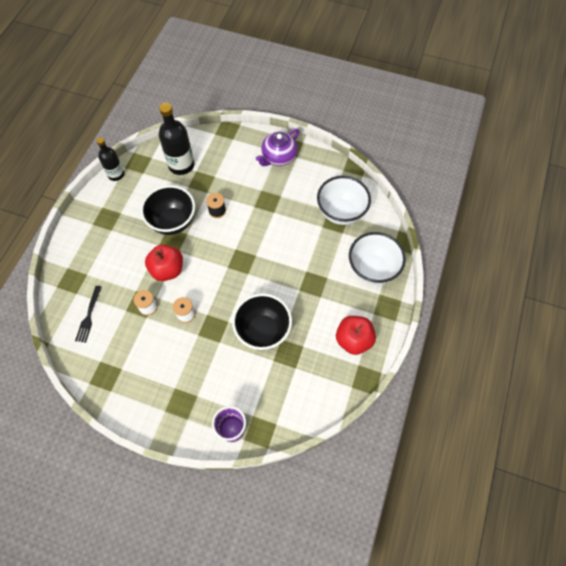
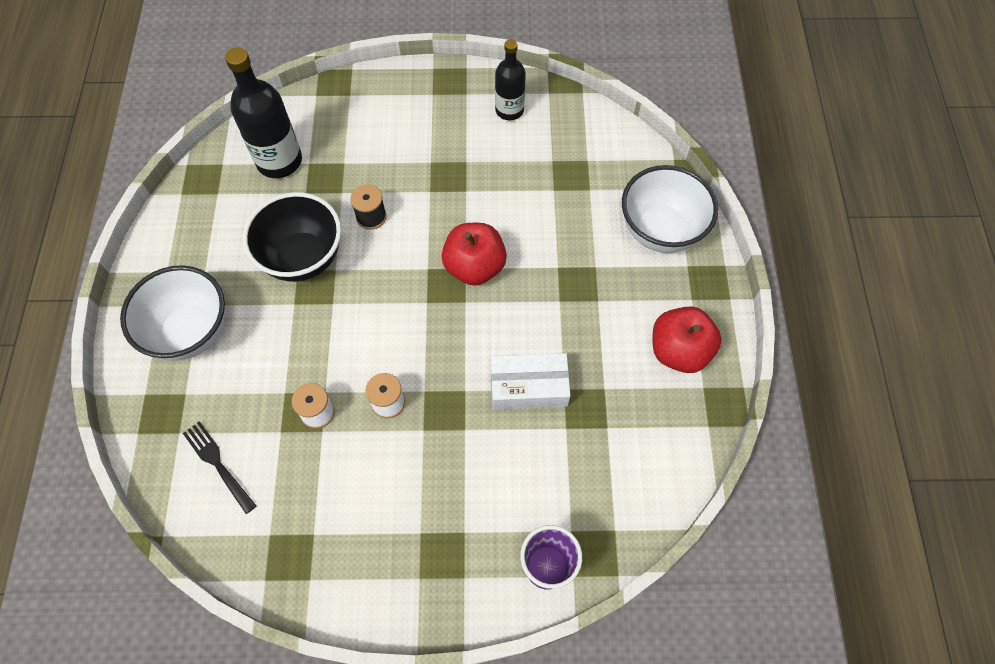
camera: 20 degrees left, 0 degrees up
(89, 316) = (218, 464): black fork -> black fork turned 150 degrees clockwise
(116, 174) = (170, 209): black bottle -> black bottle (509, 110)
(167, 270) = (326, 339): red apple -> red apple (474, 267)
(263, 331) = (529, 386): black bowl -> white box
(278, 157) = (437, 102): purple teapot -> none
(341, 212) = (573, 159): white bowl -> white bowl (191, 332)

